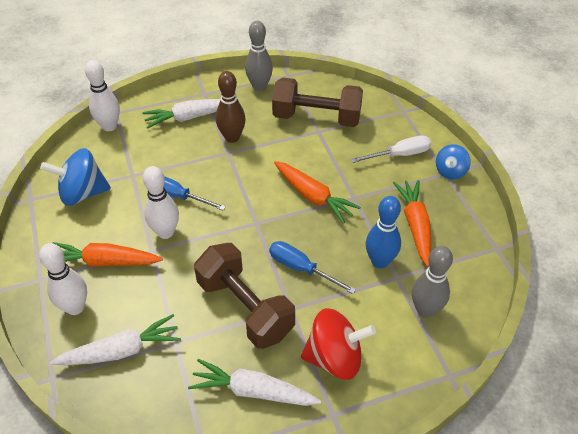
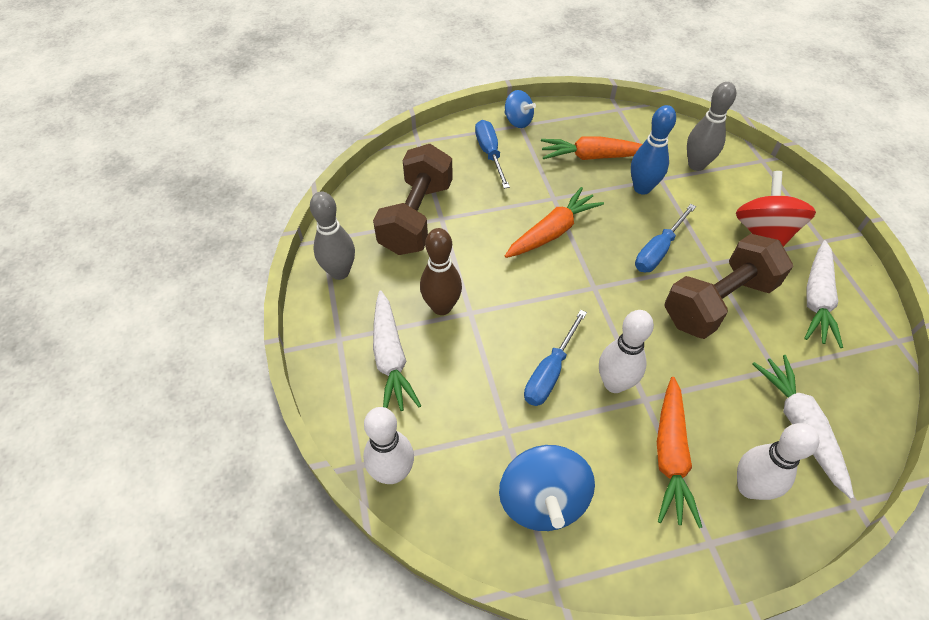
camera: 85 degrees left, 5 degrees up
(399, 155) = (490, 154): white screwdriver -> blue screwdriver

